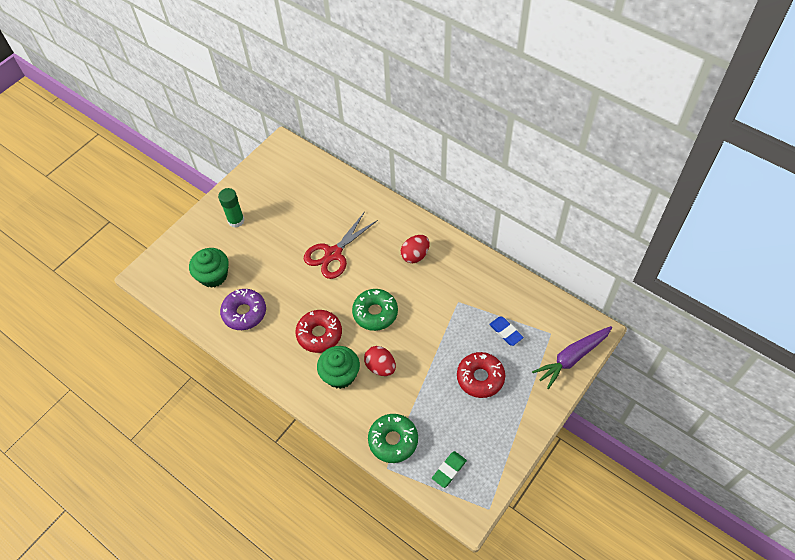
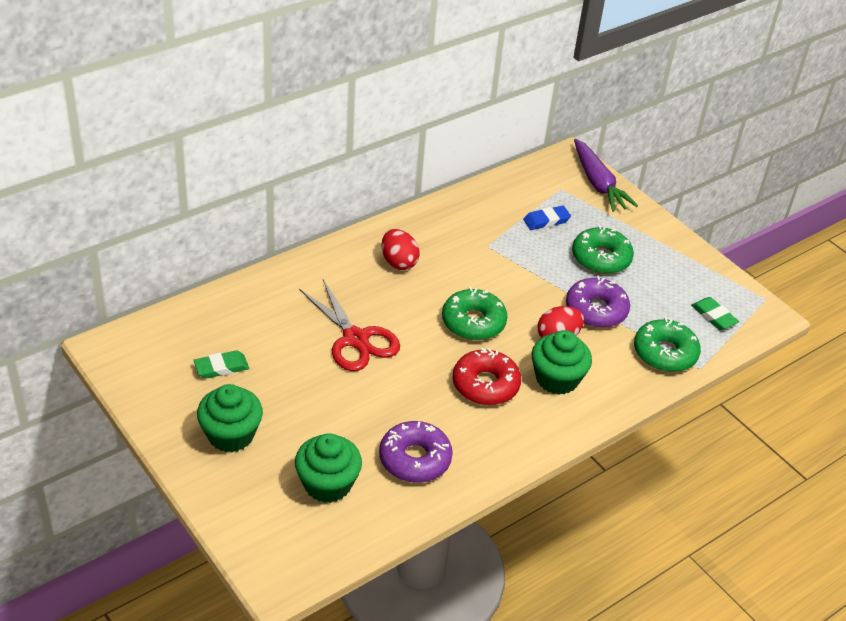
camera: 80 degrees left, 15 degrees down
(236, 220) = (231, 435): green glue stick -> green cupcake
(285, 198) = (221, 367): none -> green eraser
(420, 385) = (596, 310): none -> purple donut
(480, 378) = (601, 258): red donut -> green donut

